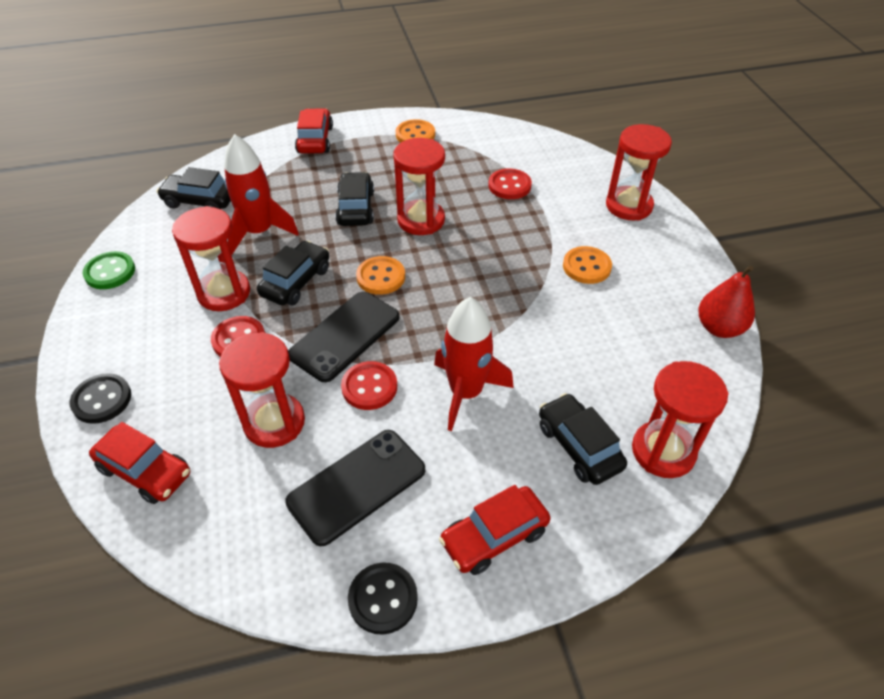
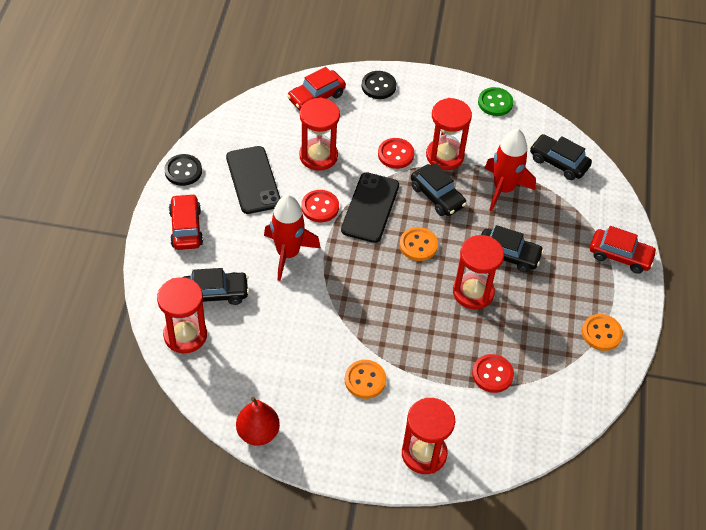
camera: 110 degrees right, 5 degrees up
(200, 201) = (558, 162): black car -> black car turned 90 degrees counterclockwise
(345, 336) = (370, 208): black phone -> black phone turned 45 degrees clockwise

